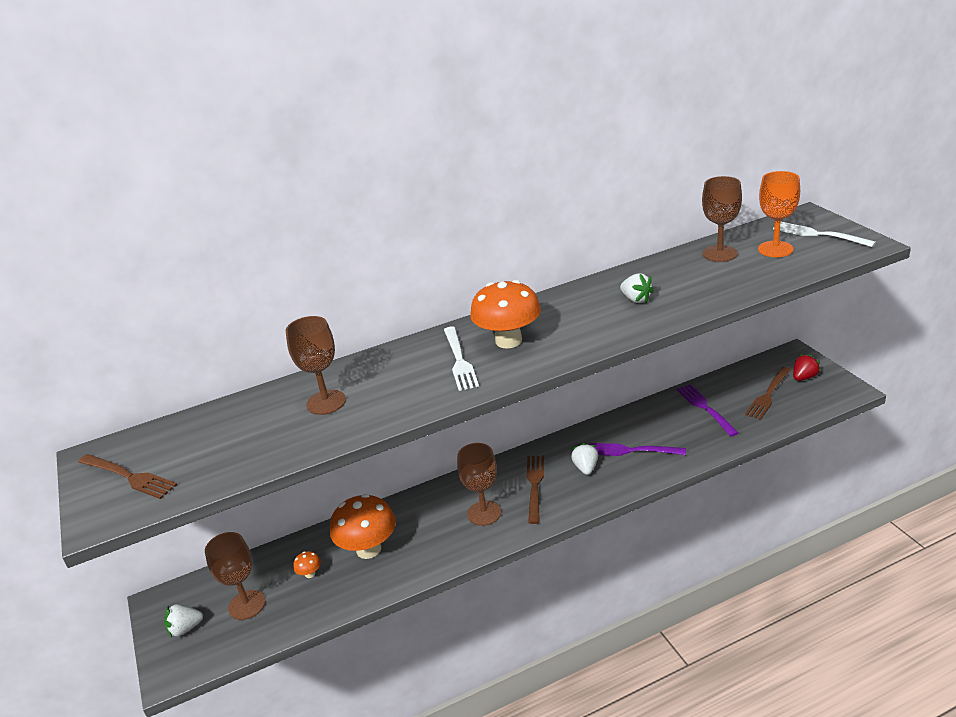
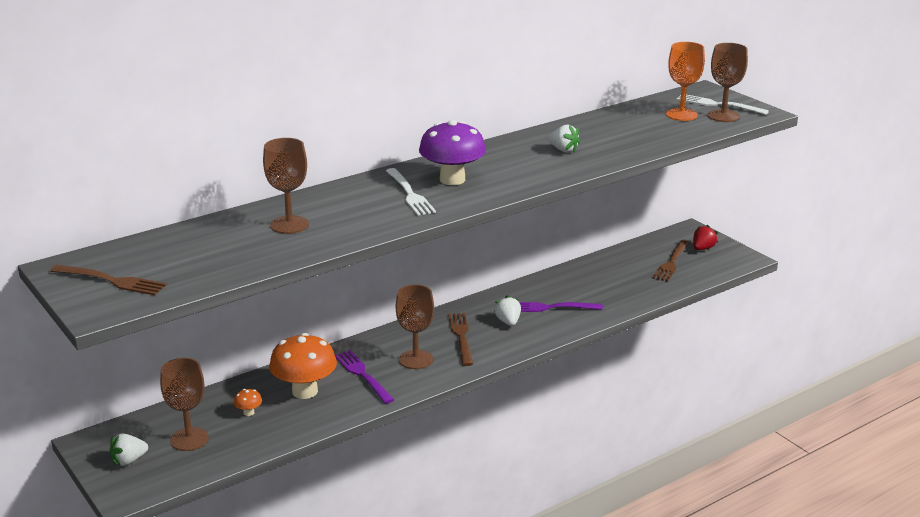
camera: 15 degrees left, 5 degrees down
(508, 341) = (452, 180): orange mushroom -> purple mushroom
(705, 408) = (614, 273): purple fork -> purple fork (362, 375)
(720, 254) = (632, 117): brown goblet -> brown goblet (723, 116)

